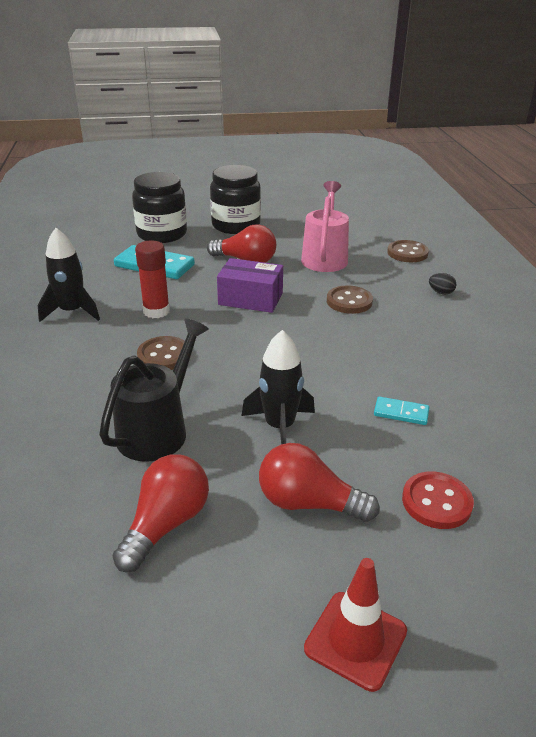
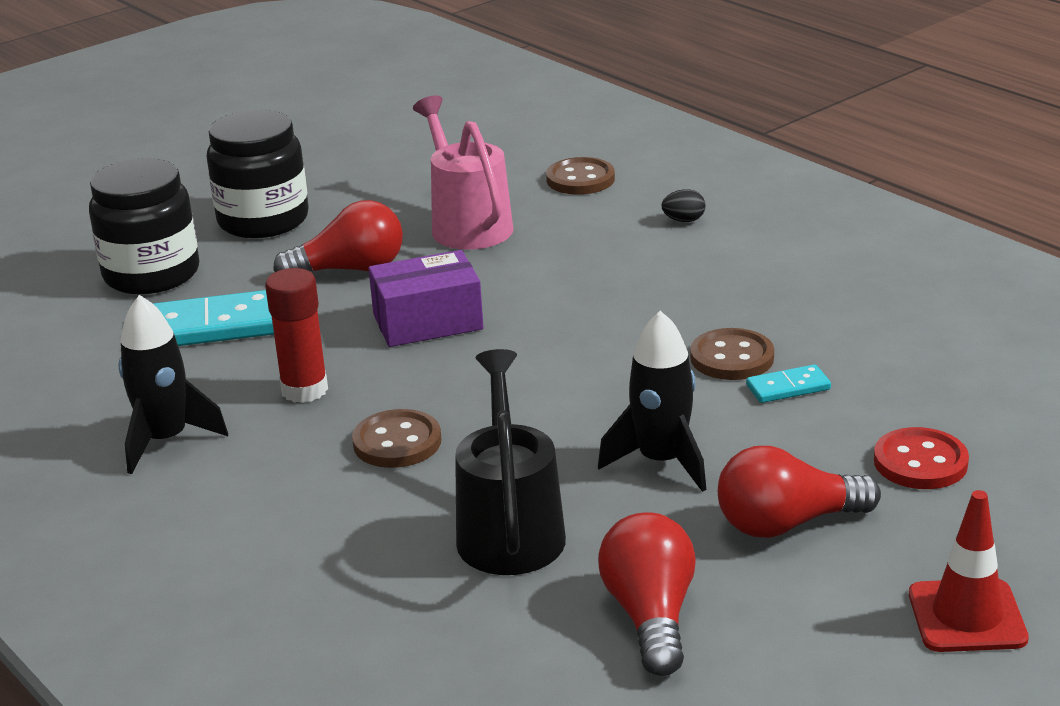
camera: 30 degrees left, 5 degrees down
(349, 301) = (574, 276): brown button -> brown button (732, 358)

